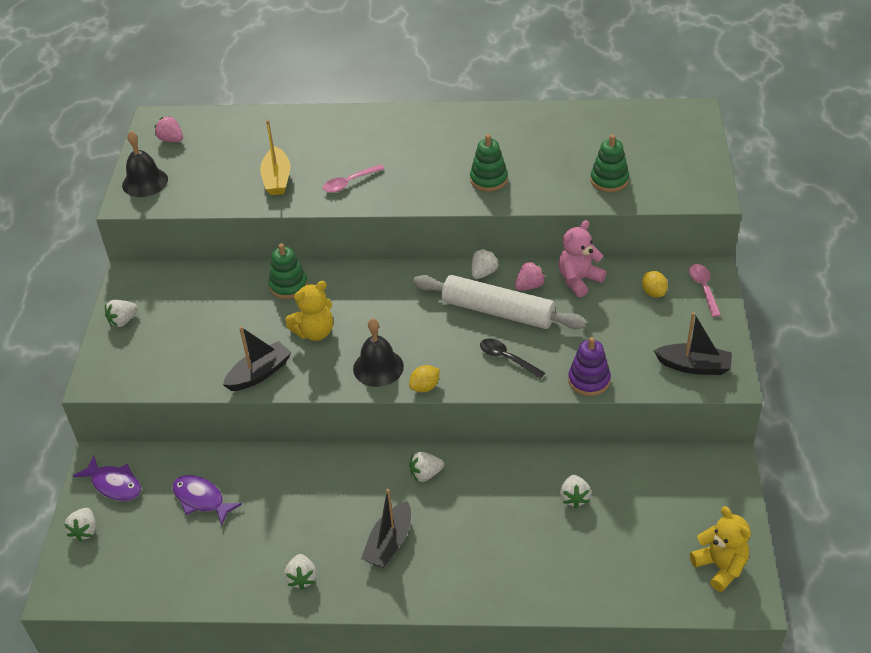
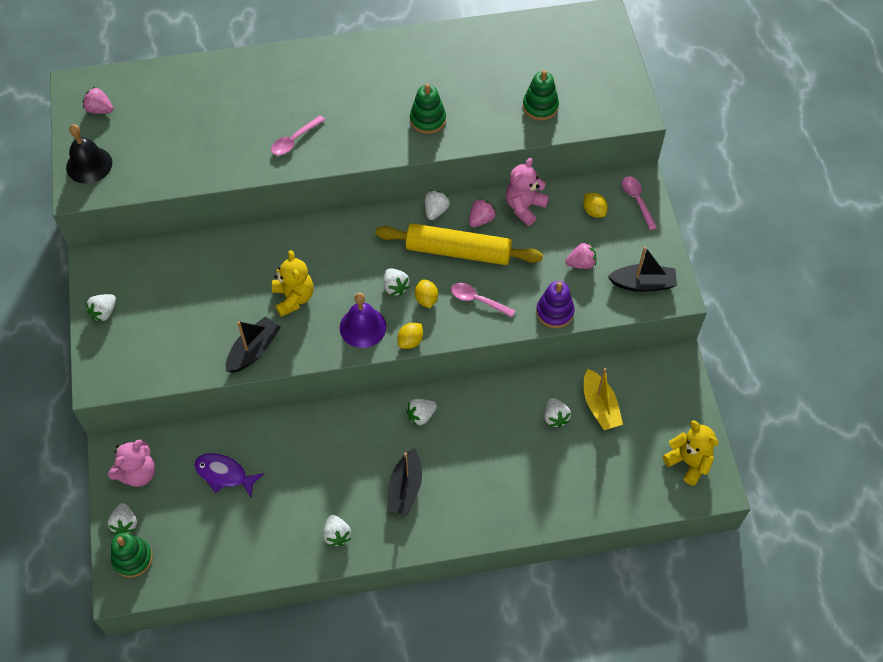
camera: 15 degrees left, 15 degrees up
(114, 484) = (138, 473): purple fish -> pink teddy bear
(277, 179) = (222, 145): yellow boat -> yellow boat (600, 406)
(288, 286) = (254, 251): green stacking toy -> green stacking toy (133, 558)
(315, 332) = (293, 298): yellow teddy bear -> yellow teddy bear turned 60 degrees counterclockwise
(378, 367) = (363, 327): black bell -> purple bell
(422, 335) = (395, 287): none -> white strawberry
(452, 351) = (426, 299): none -> yellow lemon
(498, 311) = (458, 251): white rolling pin -> yellow rolling pin
(507, 358) = (477, 300): black spoon -> pink spoon
(628, 338) = (581, 263): none -> pink strawberry

